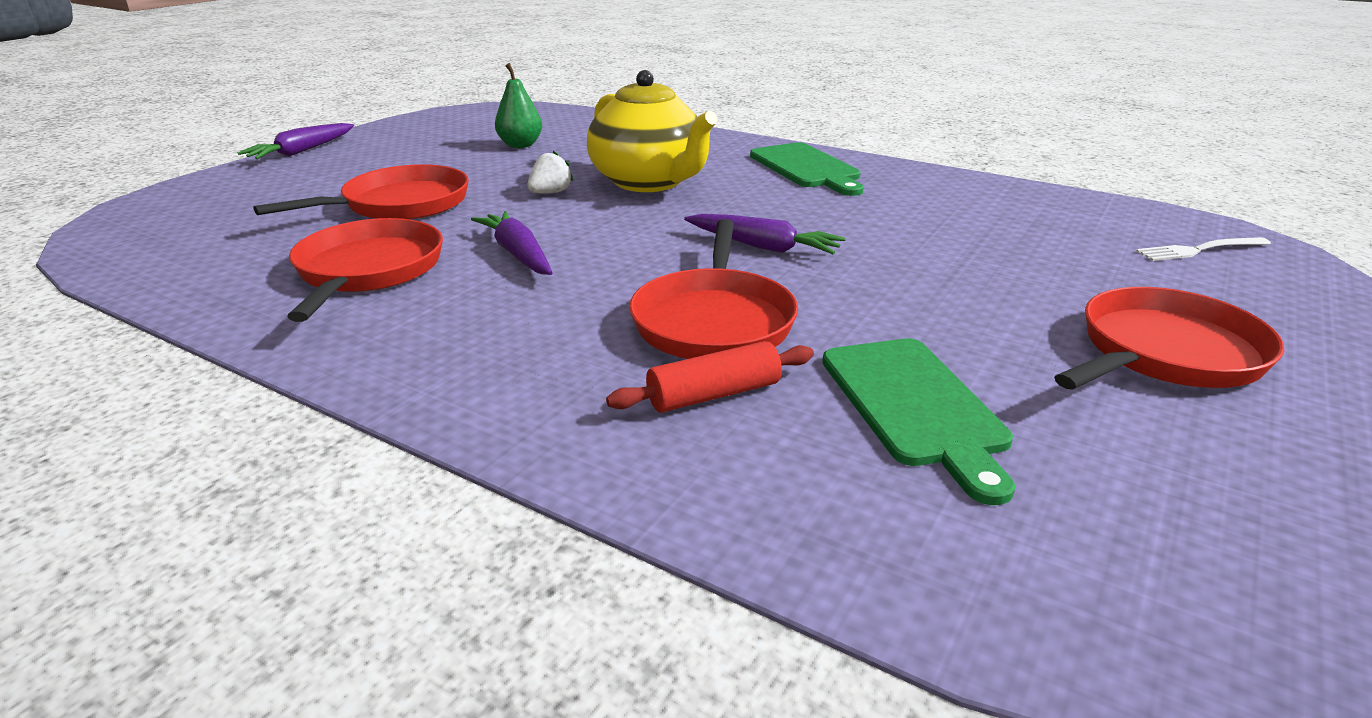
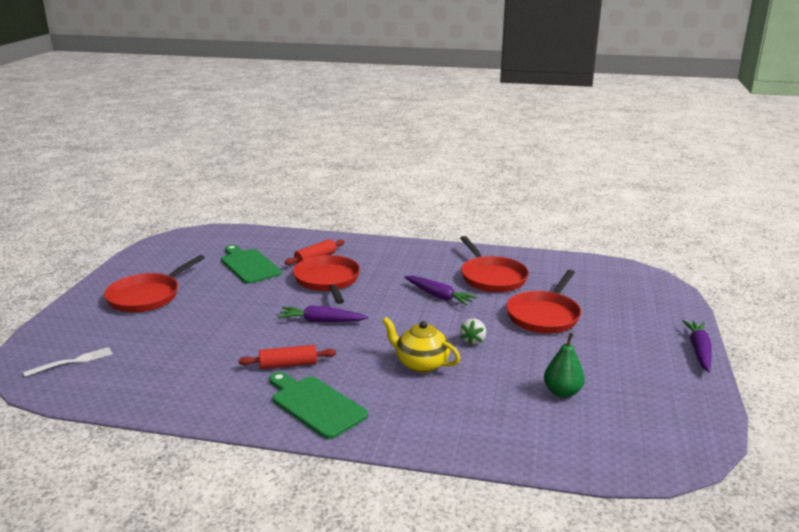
camera: 160 degrees right, 5 degrees down
(649, 182) = (421, 364): yellow teapot -> yellow teapot, size x0.64
(834, 203) = (288, 365): none -> red rolling pin

